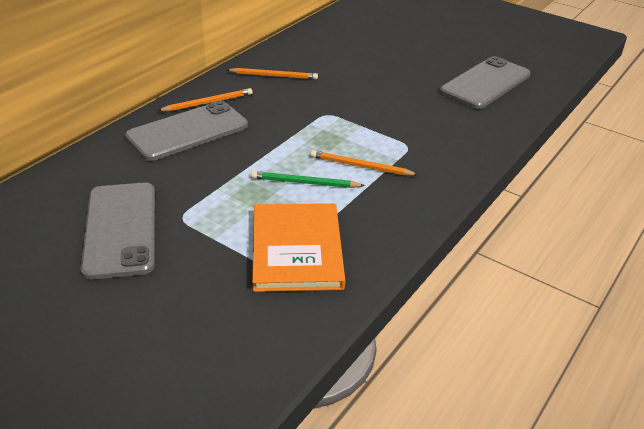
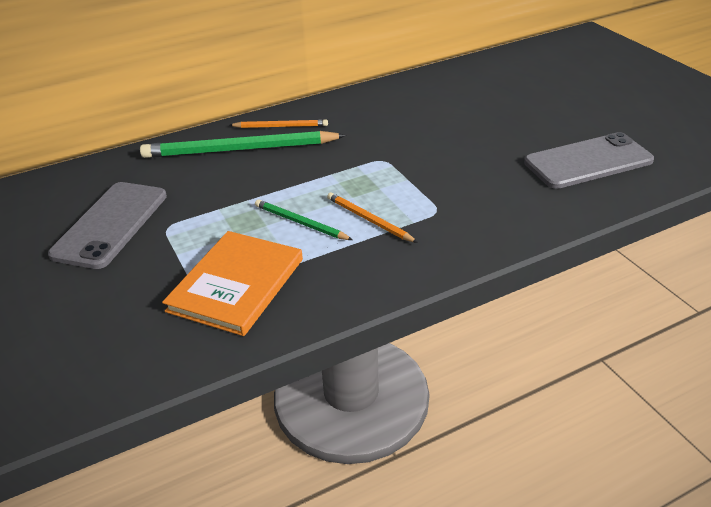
camera: 30 degrees right, 0 degrees up
(187, 131) = (240, 149): grey phone -> green pencil
(274, 76) = (364, 112): orange pencil -> none

